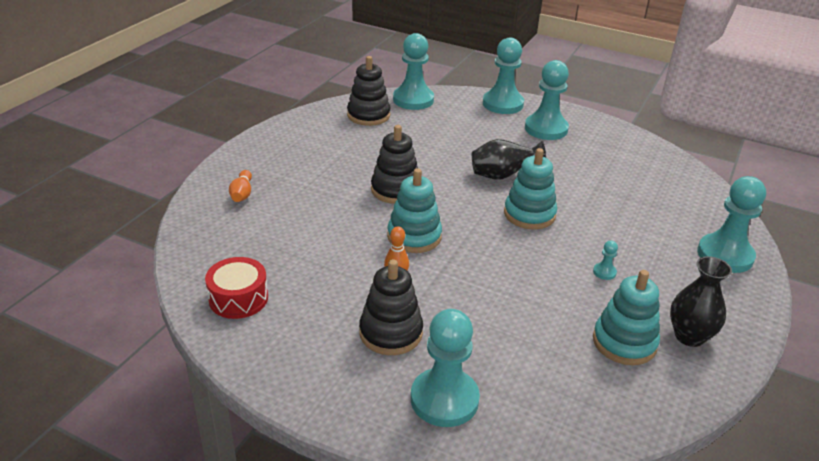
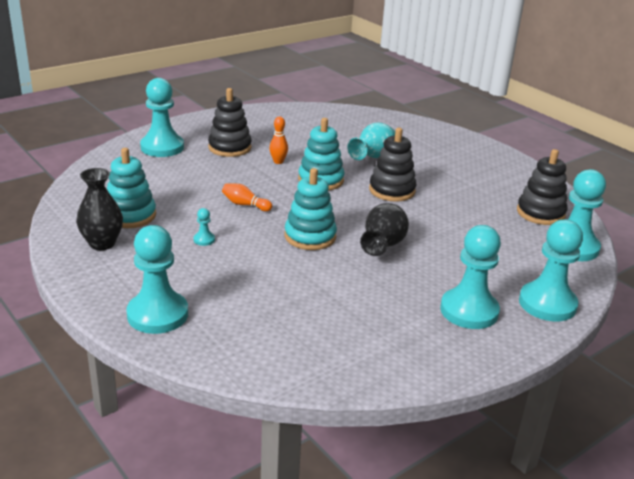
camera: 115 degrees right, 5 degrees down
(238, 298) = (304, 117): red drum -> none
(242, 194) = (423, 137): orange bowling pin -> orange bowling pin (245, 205)
(328, 216) = (373, 158): none -> turquoise vase

